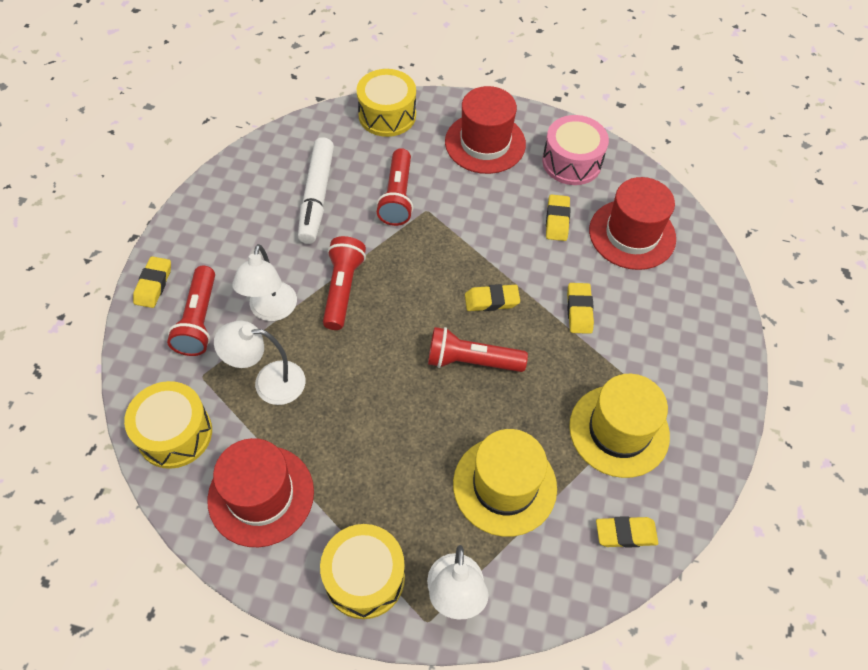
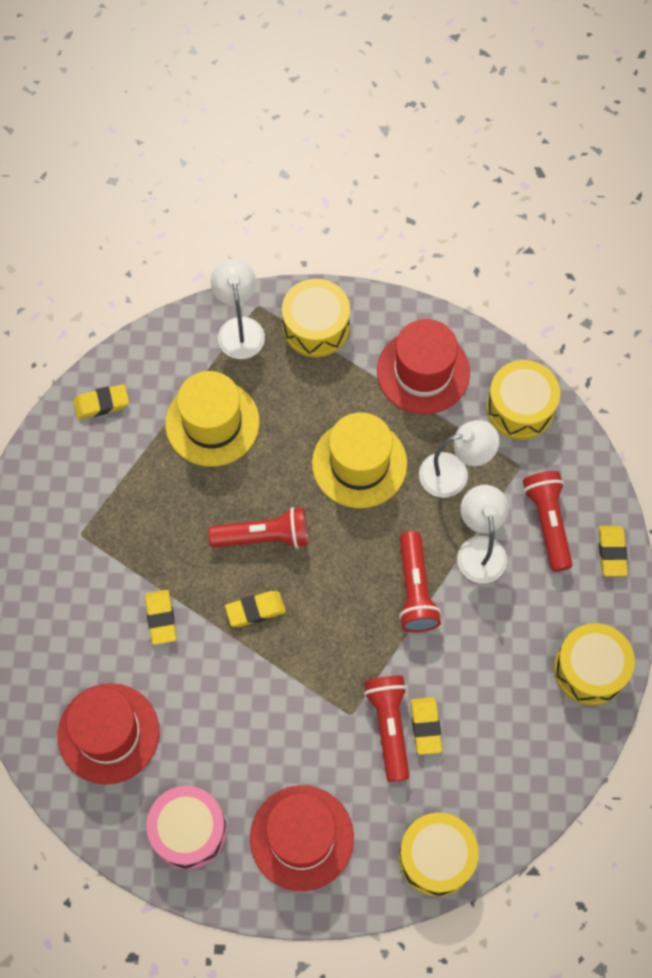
camera: 170 degrees right, 10 degrees up
(218, 204) = (590, 669): none -> yellow drum
(317, 196) = (482, 705): white marker -> none
(557, 220) = (197, 734): yellow eraser -> yellow eraser (425, 726)
(619, 430) = (112, 495): yellow hat -> yellow hat (359, 463)

